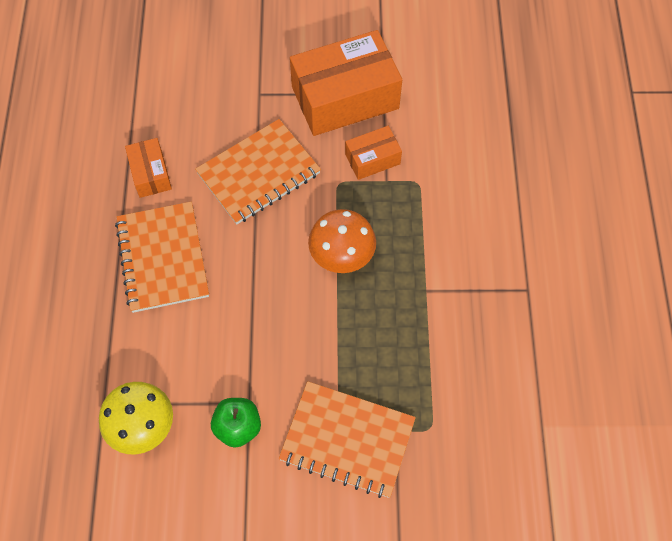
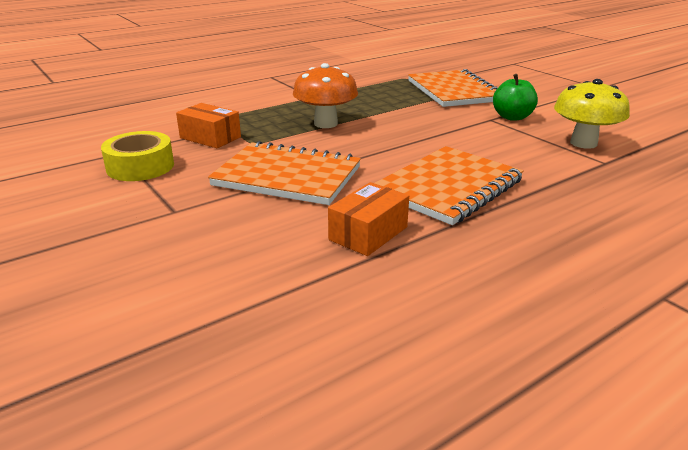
camera: 125 degrees left, 35 degrees down
(345, 97) = (140, 167): orange box -> yellow tape

